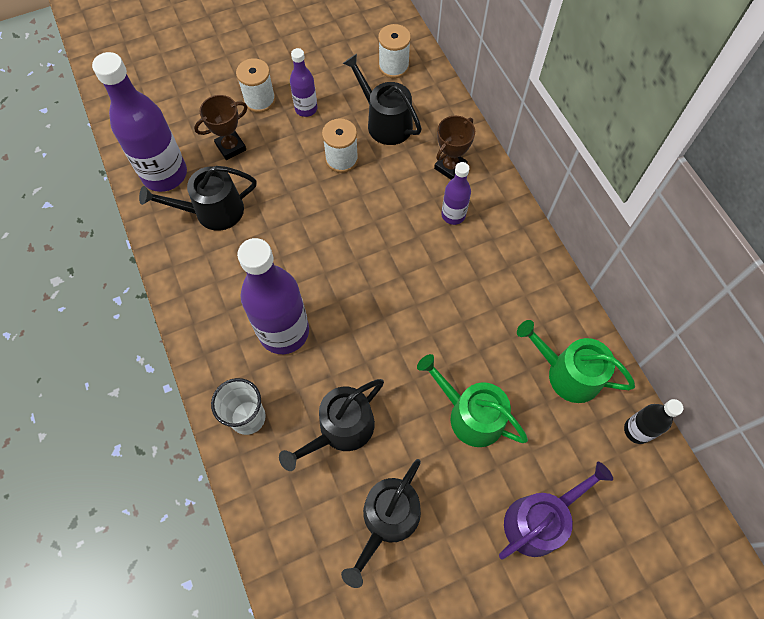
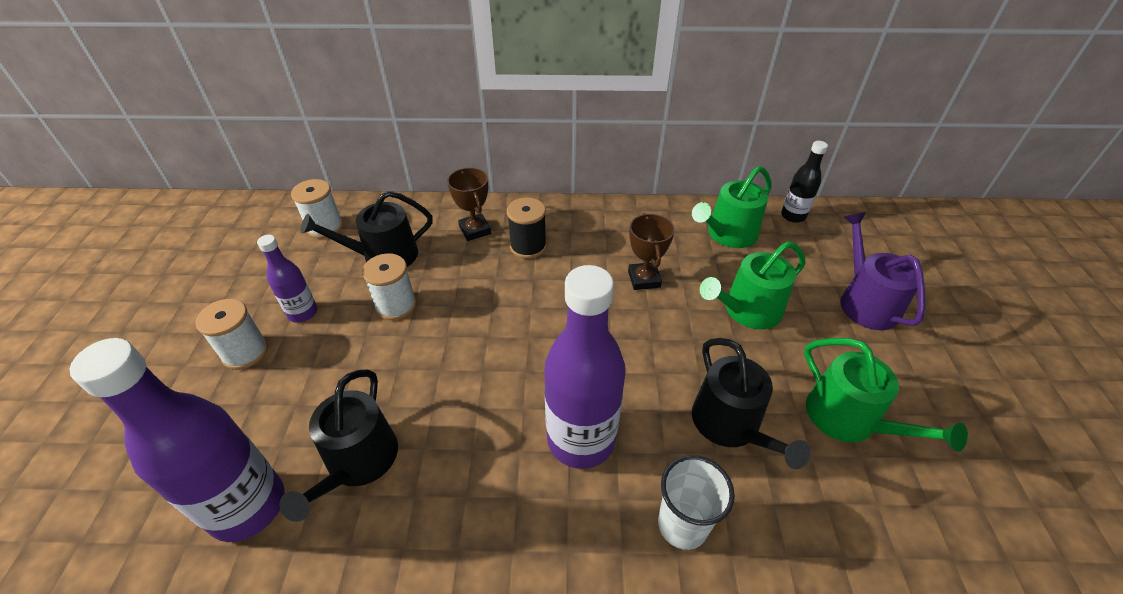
camera: 65 degrees left, 20 degrees down
(231, 147) = (281, 407): brown trophy -> brown trophy (644, 279)
(387, 520) = (849, 419): black watering can -> green watering can
(453, 215) = (528, 246): purple bottle -> black spool

